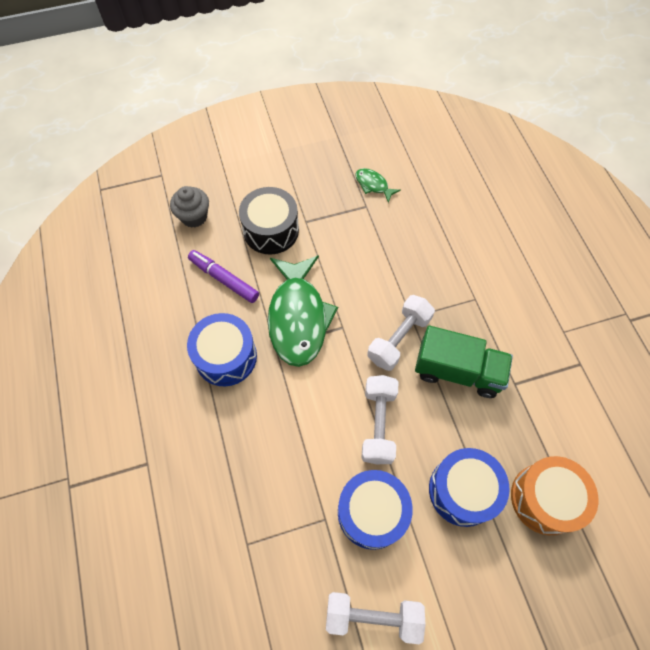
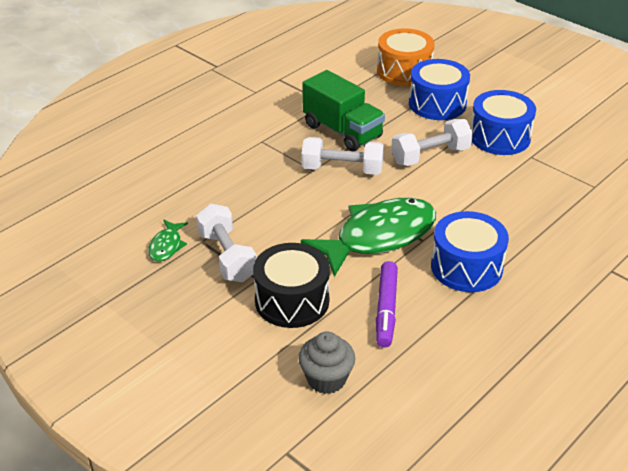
camera: 120 degrees left, 25 degrees down
(373, 616) = (563, 116): white dumbbell -> white dumbbell (227, 256)
(457, 371) = (342, 131): green truck -> green truck turned 150 degrees clockwise

